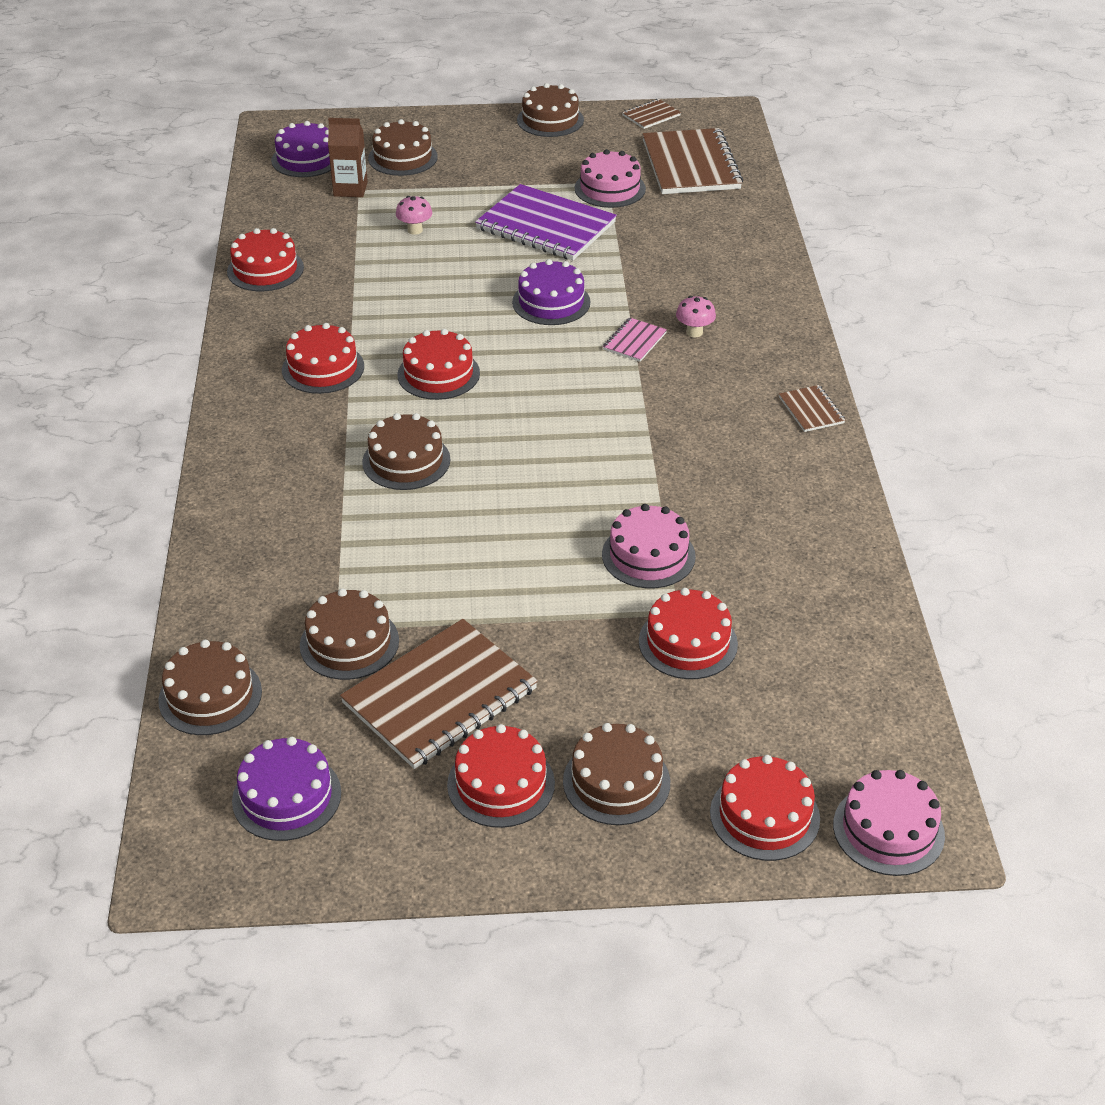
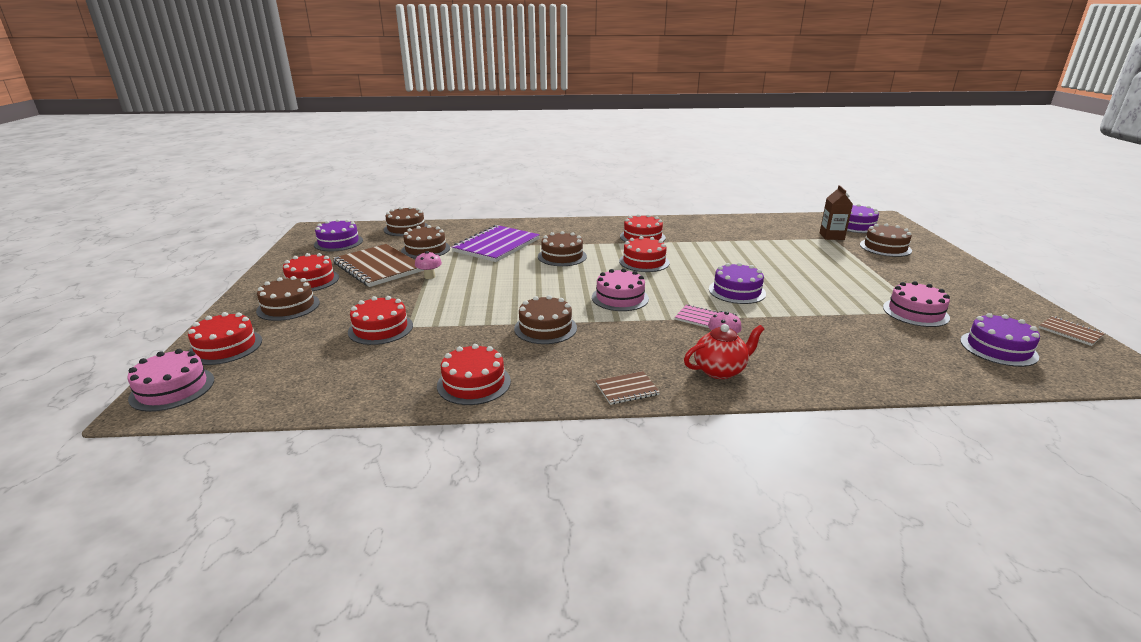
camera: 90 degrees right, 15 degrees down
(265, 269) = (730, 222): red cake -> red cake (474, 383)
(415, 230) = (798, 253): pink mushroom -> pink mushroom (429, 276)
(546, 226) = (836, 289): purple notebook -> purple notebook (496, 245)
(550, 120) = (1001, 291): brown cake -> brown cake (545, 328)
(648, 555) = (464, 318): pink cake -> pink cake (620, 298)
(690, 165) = (998, 348): brown notebook -> purple cake
(761, 342) = (720, 370): none -> red teapot

